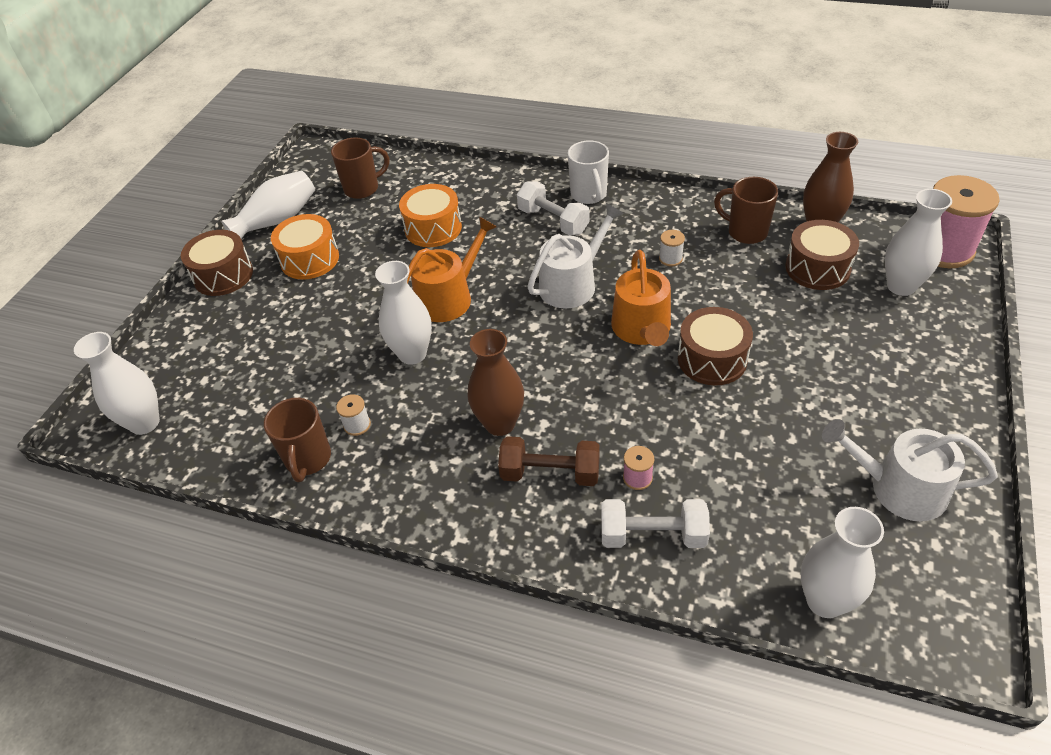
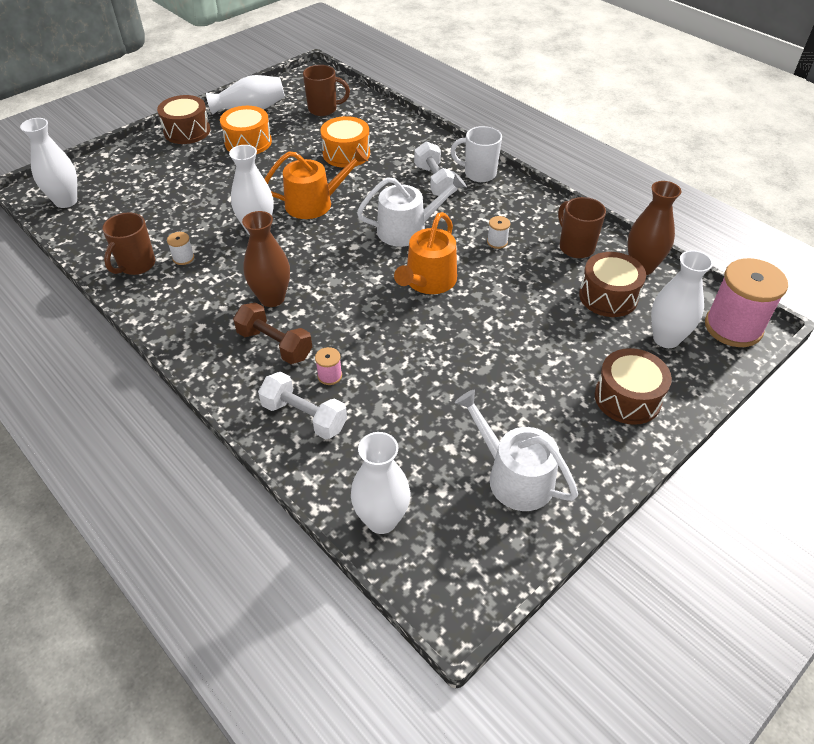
camera: 25 degrees right, 0 degrees up
(589, 195) = (479, 174): white mug -> white mug turned 90 degrees clockwise
(712, 359) = (460, 323): brown drum -> brown drum (627, 398)

